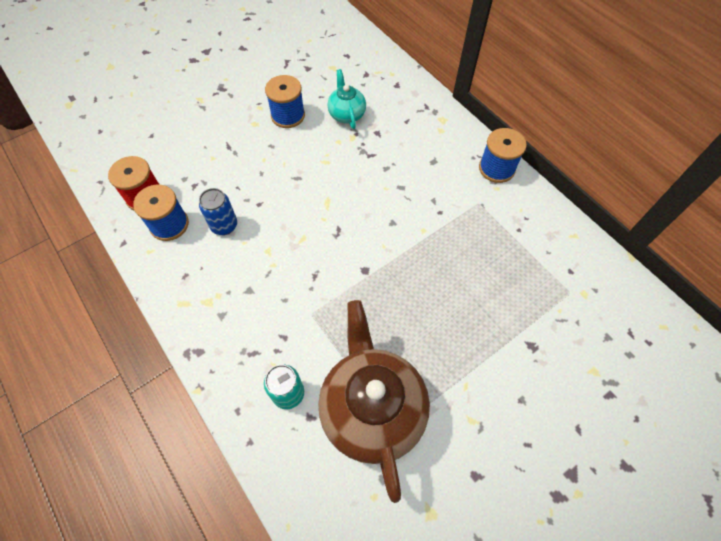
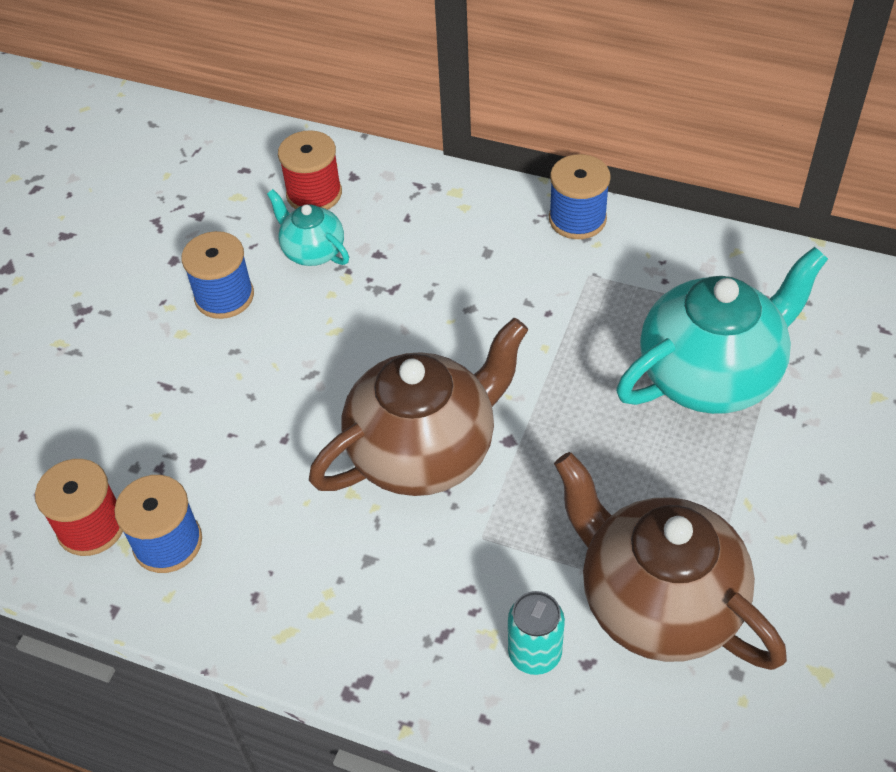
camera: 30 degrees left, 10 degrees down
(224, 225) = (256, 496): blue can -> none
(319, 250) = (424, 451): none -> brown teapot
(370, 85) = (314, 194): none -> red spool
(503, 299) = (711, 375): none -> turquoise teapot

